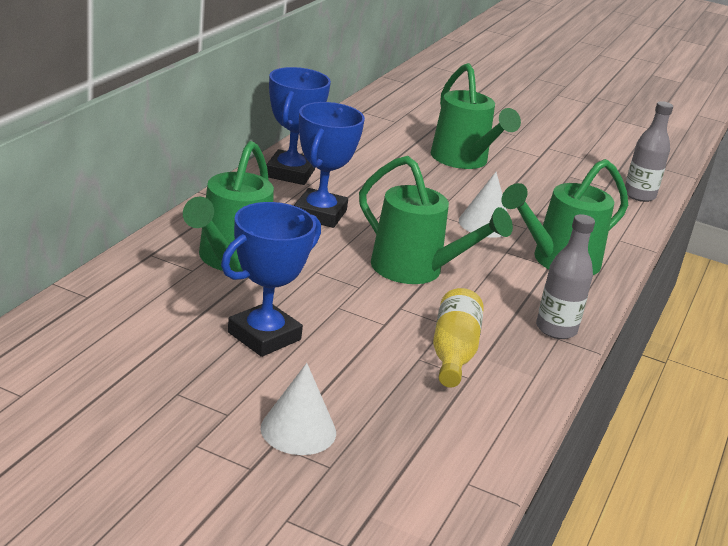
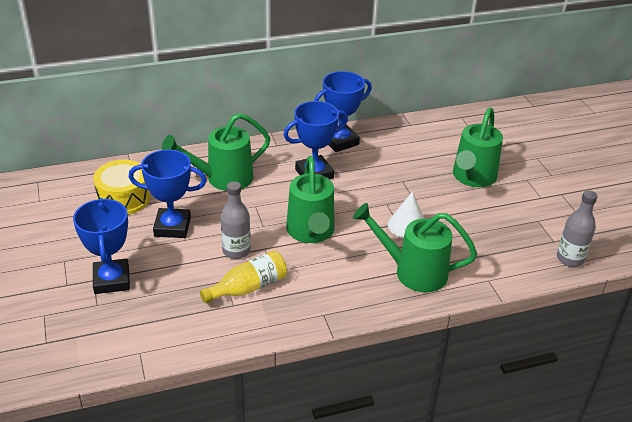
camera: 50 degrees right, 10 degrees up
(144, 335) = (123, 198): none -> yellow drum
(298, 430) = (112, 280): white cone -> blue trophy
(556, 329) = (331, 309): grey bottle -> grey bottle (236, 251)

